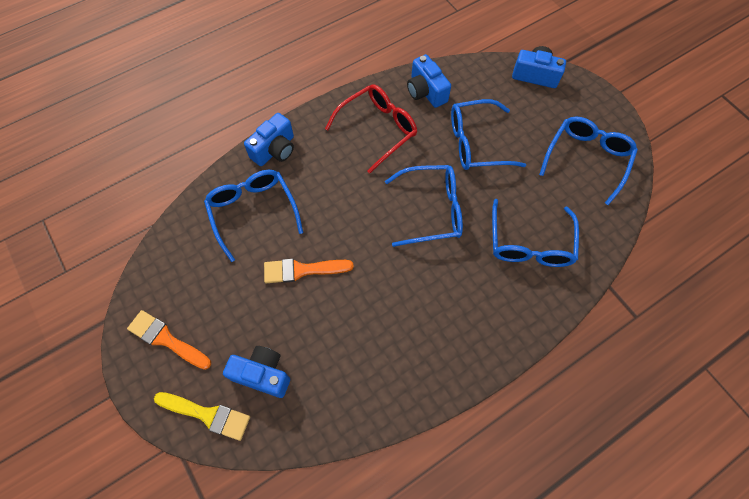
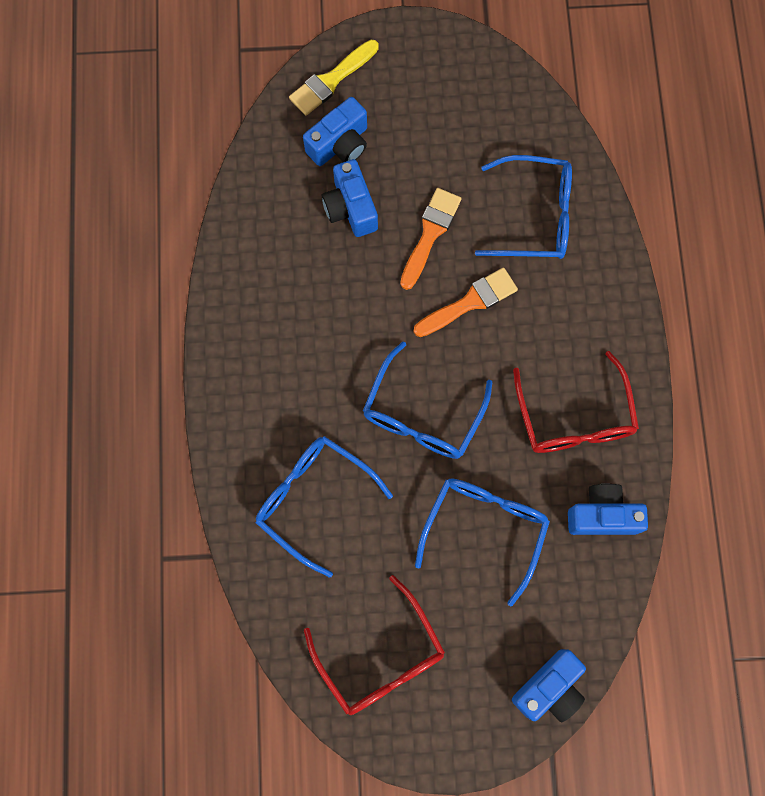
camera: 120 degrees right, 10 degrees up
(166, 339) = (430, 73): orange brush -> orange brush (470, 302)
(275, 150) = (610, 279): blue camera -> blue camera (350, 208)
(587, 159) = (381, 657): blue glasses -> red glasses

